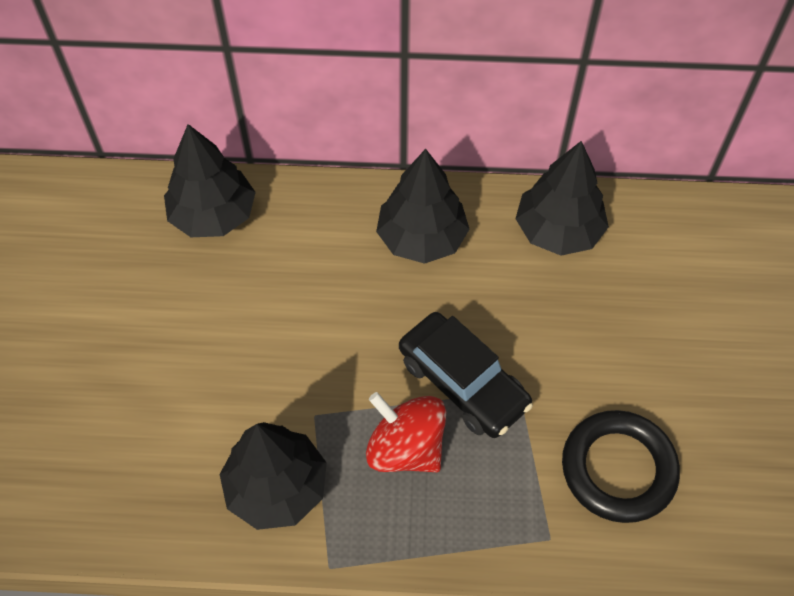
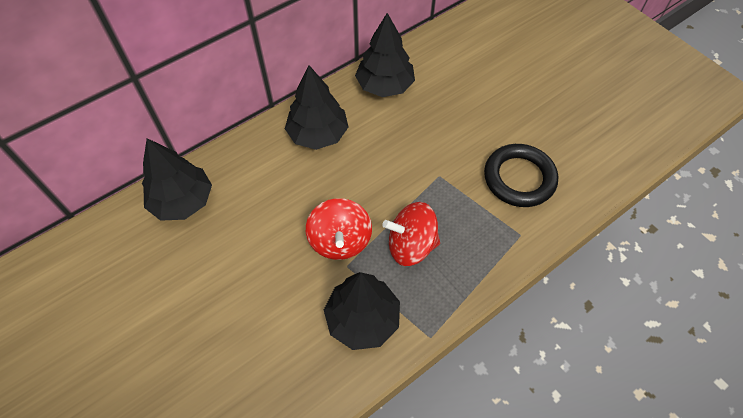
camera: 40 degrees left, 0 degrees up
(332, 381) = (340, 241): none -> red spinning top
(463, 382) = (408, 191): black car -> none

